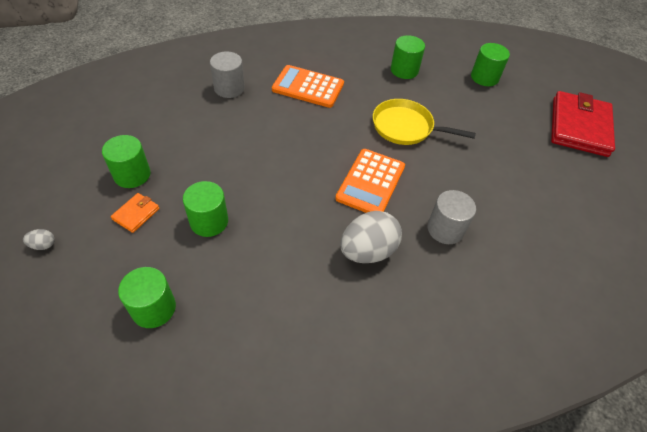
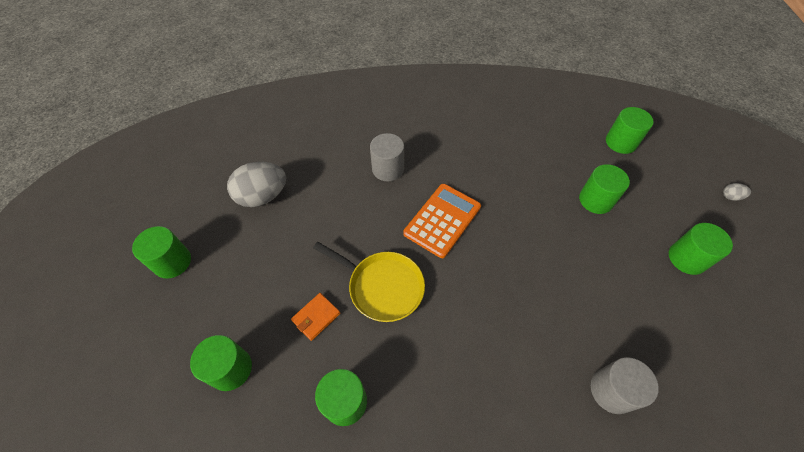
camera: 165 degrees left, 5 degrees up
(136, 214) = (664, 215): orange wallet -> orange wallet (316, 317)
(308, 87) = (497, 379): orange calculator -> none
(367, 251) = (459, 160): grey egg -> grey egg (263, 196)
(579, 127) = (172, 262): red wallet -> green cylinder

